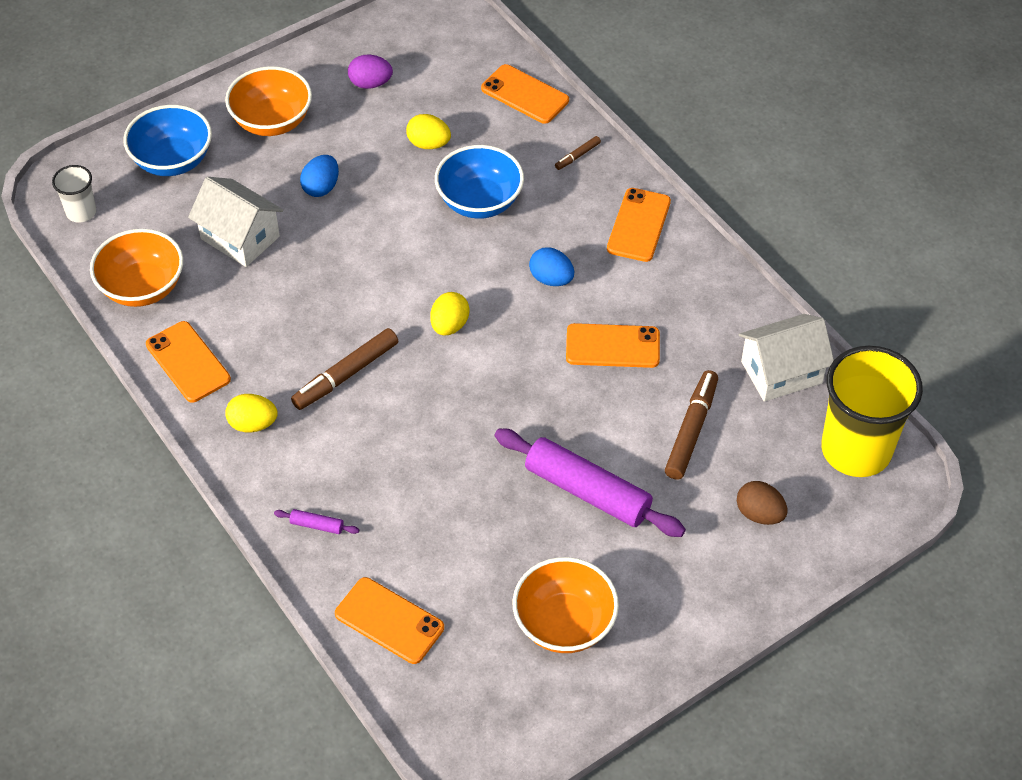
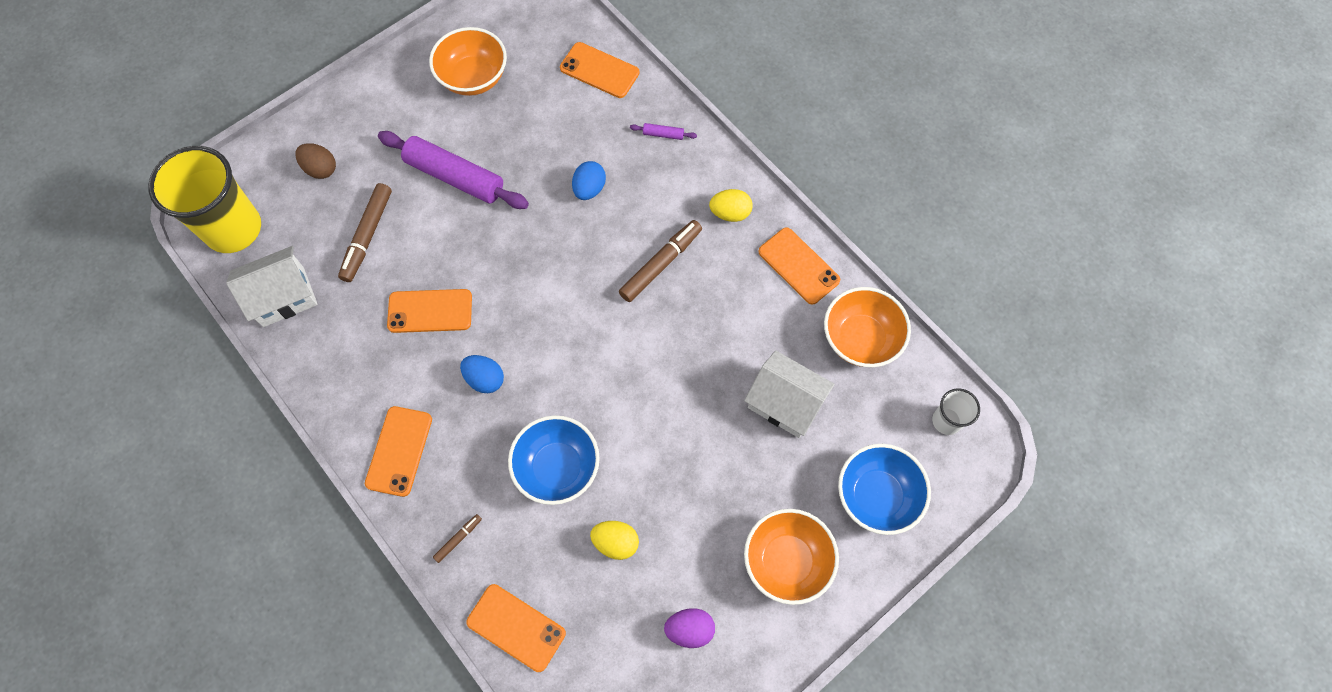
camera: 175 degrees right, 15 degrees up
(321, 187) = (718, 472): blue egg -> blue egg (589, 189)
(449, 325) = (576, 321): yellow egg -> none

